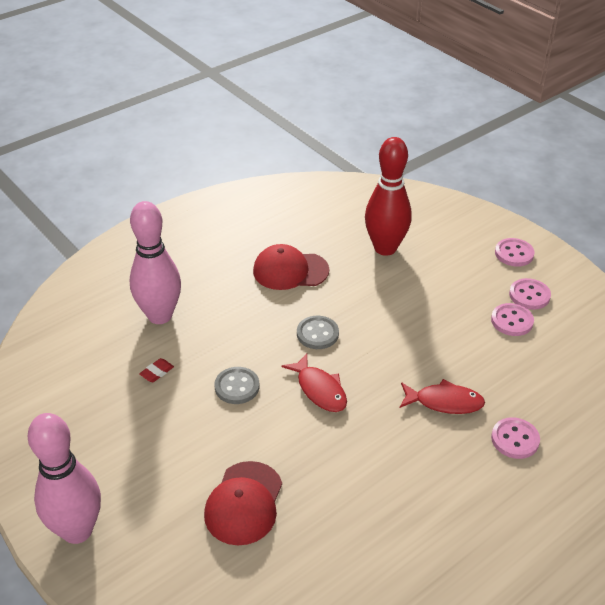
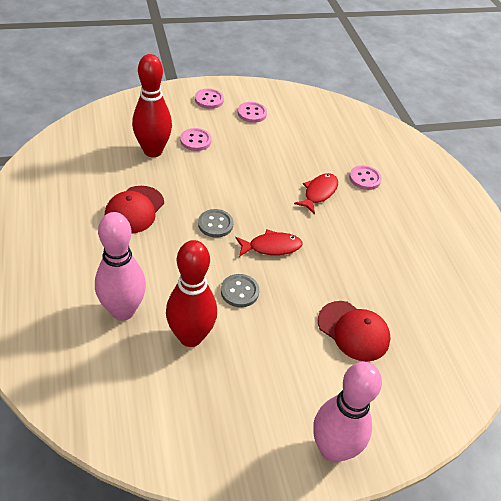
camera: 70 degrees left, 5 degrees up
(157, 372) = (190, 337): red eraser -> red bowling pin
(512, 321) = (269, 131): pink button -> pink button (195, 140)

